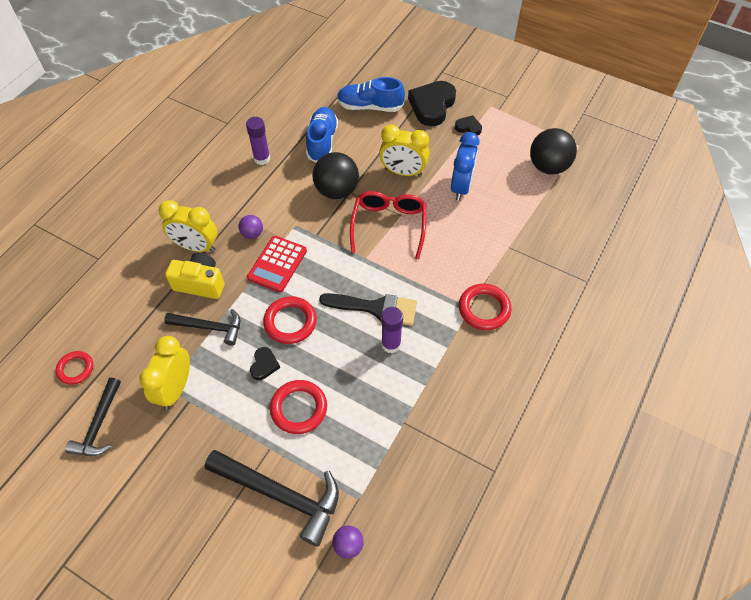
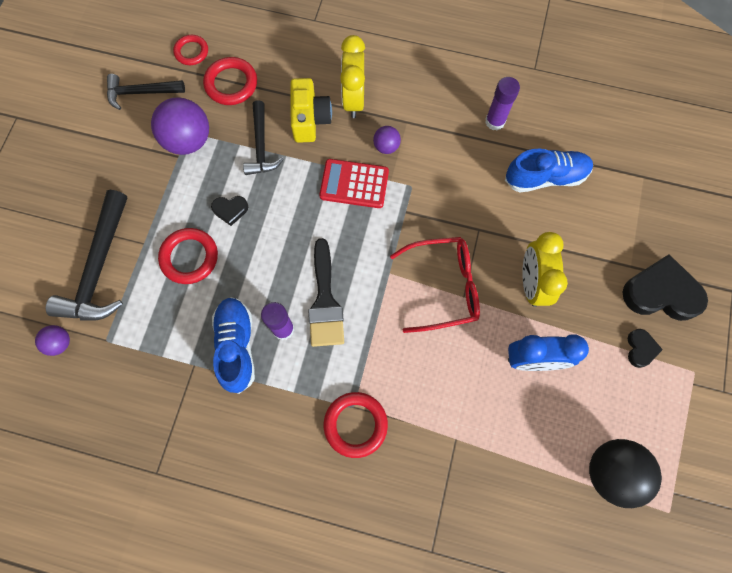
camera: 75 degrees right, 15 degrees up
(175, 389) = (188, 141): yellow clock -> purple ball
(290, 322) = (285, 219): red ring -> red ring (231, 84)
(336, 191) = (475, 215): black ball -> none
(370, 106) = (626, 216): blue shoe -> blue shoe (237, 346)

